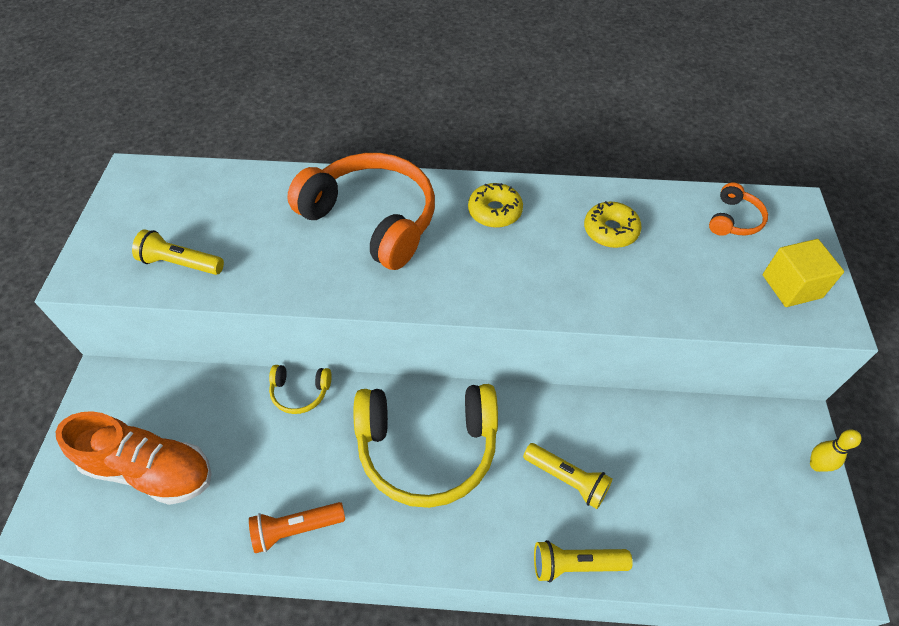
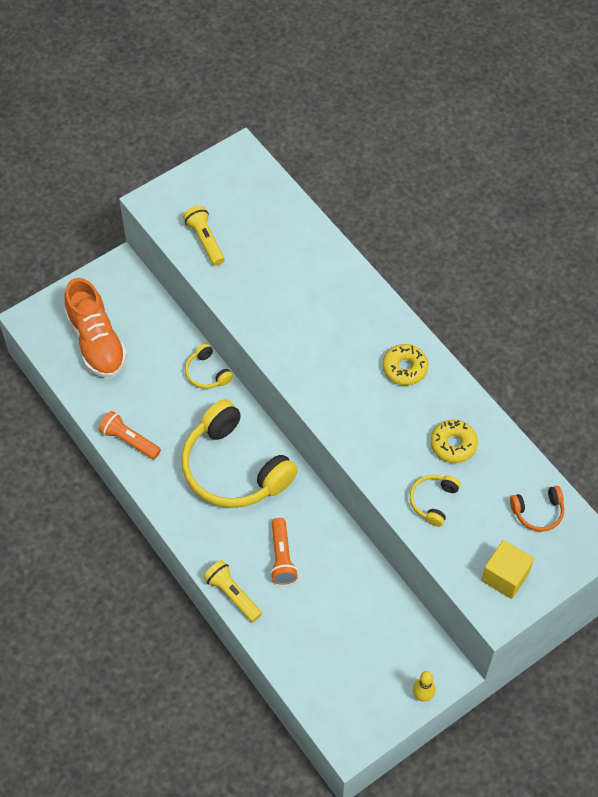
camera: 50 degrees right, 5 degrees up
(372, 219) = (331, 307): orange headphones -> none
(567, 479) = (282, 557): yellow flashlight -> orange flashlight
(662, 285) = (433, 501): none -> yellow headphones

